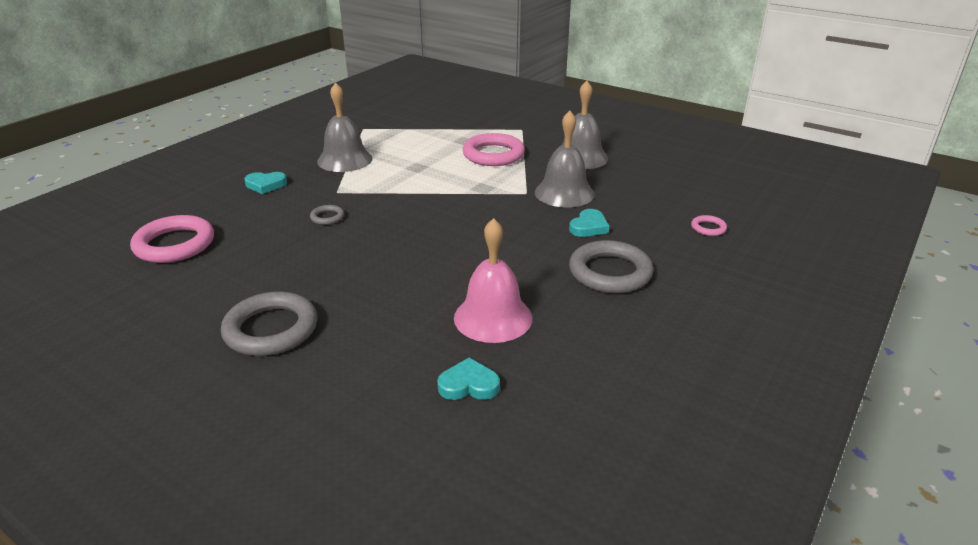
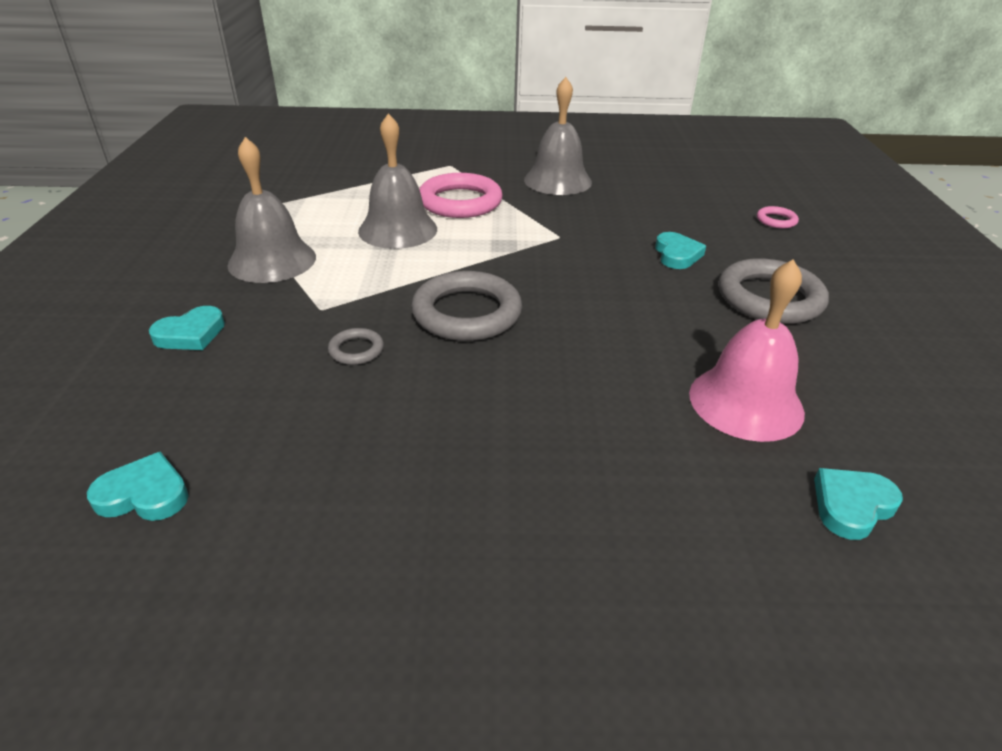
camera: 35 degrees left, 5 degrees up
(174, 244) = (144, 494): pink ring -> turquoise heart
(271, 329) = (508, 564): grey ring -> grey ring (467, 313)
(564, 193) = (598, 224): grey bell -> grey bell (398, 229)

